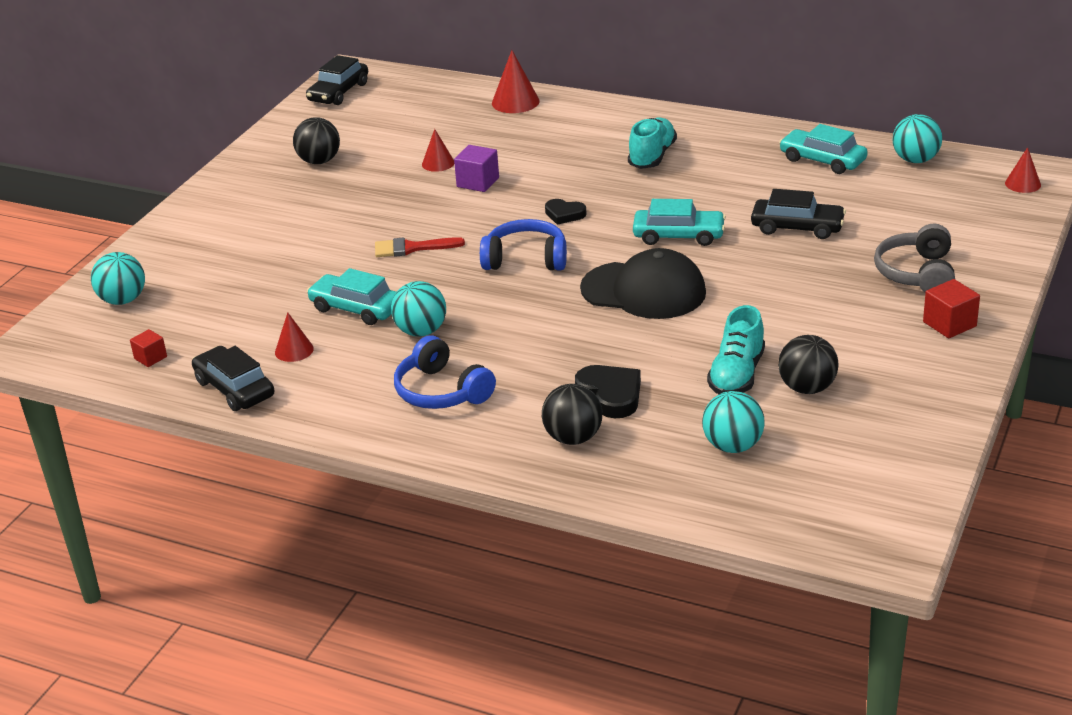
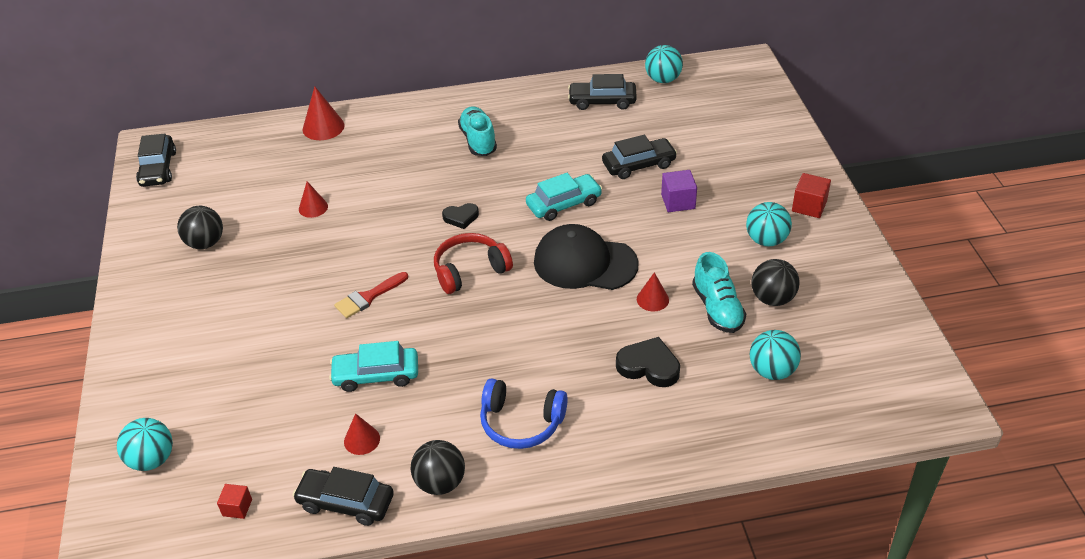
camera: 35 degrees left, 10 degrees up
(421, 331) = (451, 373): turquoise ball -> turquoise ball (766, 240)
(478, 182) = (363, 213): purple cube -> purple cube (678, 201)
(526, 259) = (470, 270): blue headphones -> red headphones
(573, 438) = (659, 418): black ball -> black ball (440, 483)
(643, 291) = (585, 263): black cap -> black cap turned 150 degrees counterclockwise
(822, 160) = (602, 101): turquoise car -> black car
(917, 273) = (751, 173): grey headphones -> none
(1022, 184) = (747, 75): red cone -> red cone (652, 299)

